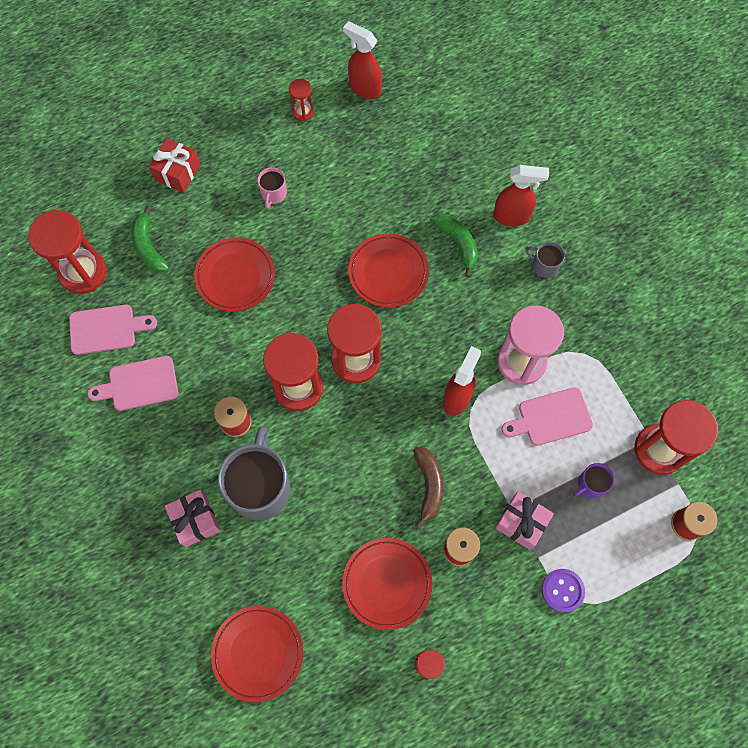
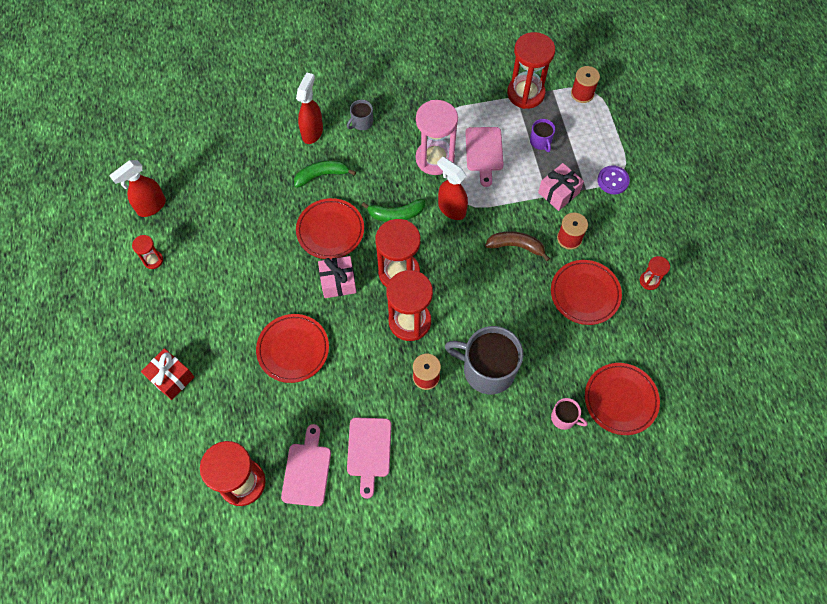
camera: 75 degrees left, 5 degrees down
(148, 247) = (237, 418): green banana -> green banana (396, 214)
(195, 520) = (503, 426): pink gift -> pink gift (338, 282)
(273, 194) = (225, 301): pink mug -> pink mug (564, 418)

